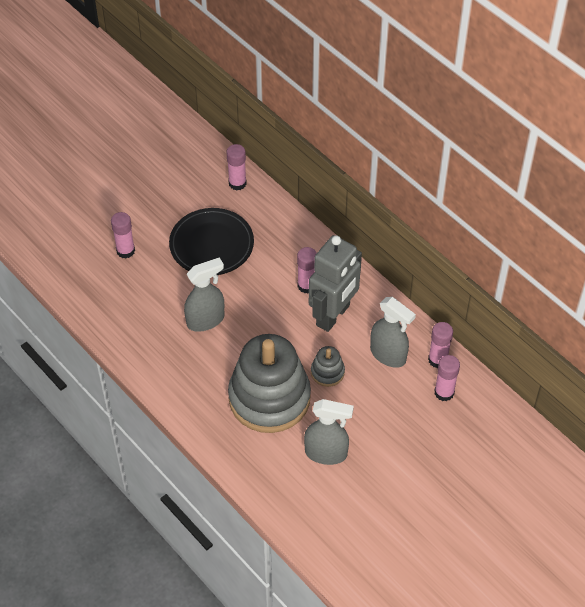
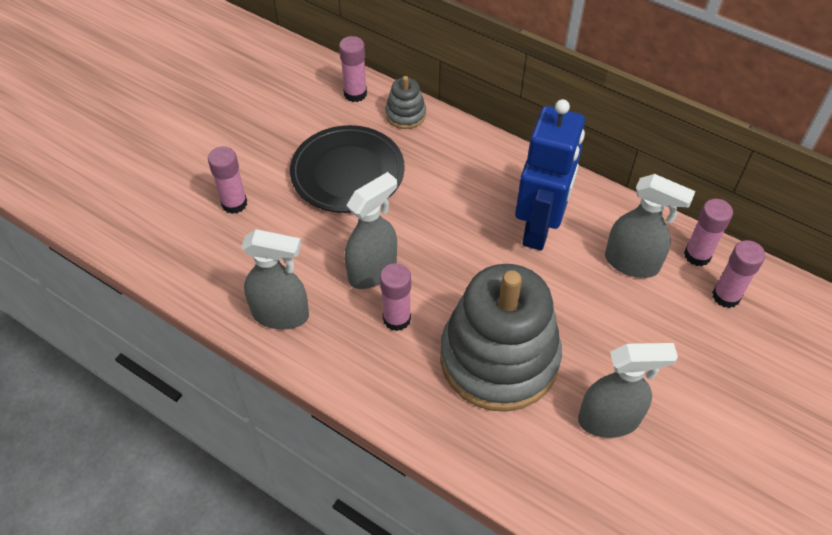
camera: 15 degrees left, 0 degrees up
(135, 336) = (281, 314): none -> grey spray bottle
(306, 285) = (490, 198): pink glue stick -> pink glue stick (396, 319)
(327, 372) = (563, 304): grey stacking toy -> grey stacking toy (405, 115)
(333, 315) = (540, 228): grey robot -> blue robot

